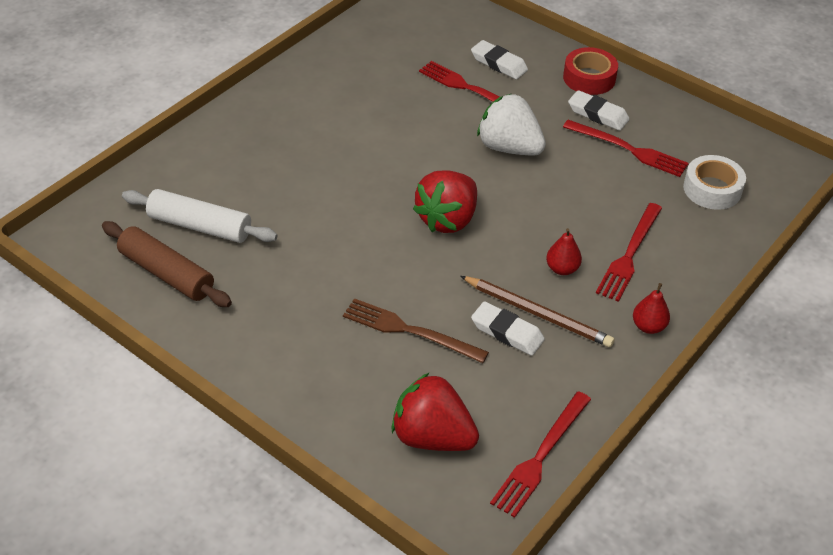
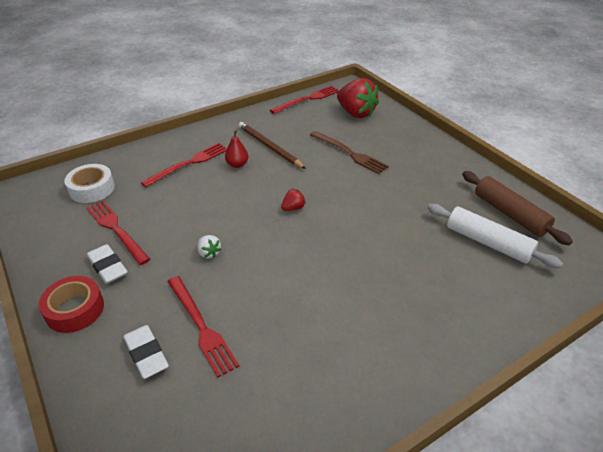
camera: 160 degrees left, 5 degrees down
(447, 219) = (293, 208): red strawberry -> red strawberry, size x0.45
(507, 332) = (293, 142): white eraser -> none
(509, 148) = (209, 253): white strawberry -> white strawberry, size x0.45
(648, 326) = (213, 131): red pear -> none

